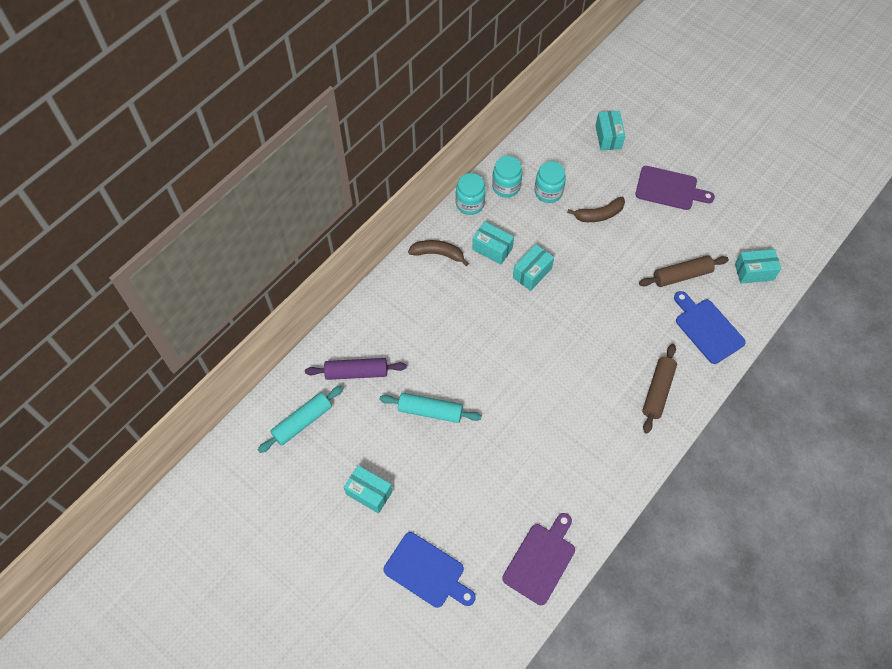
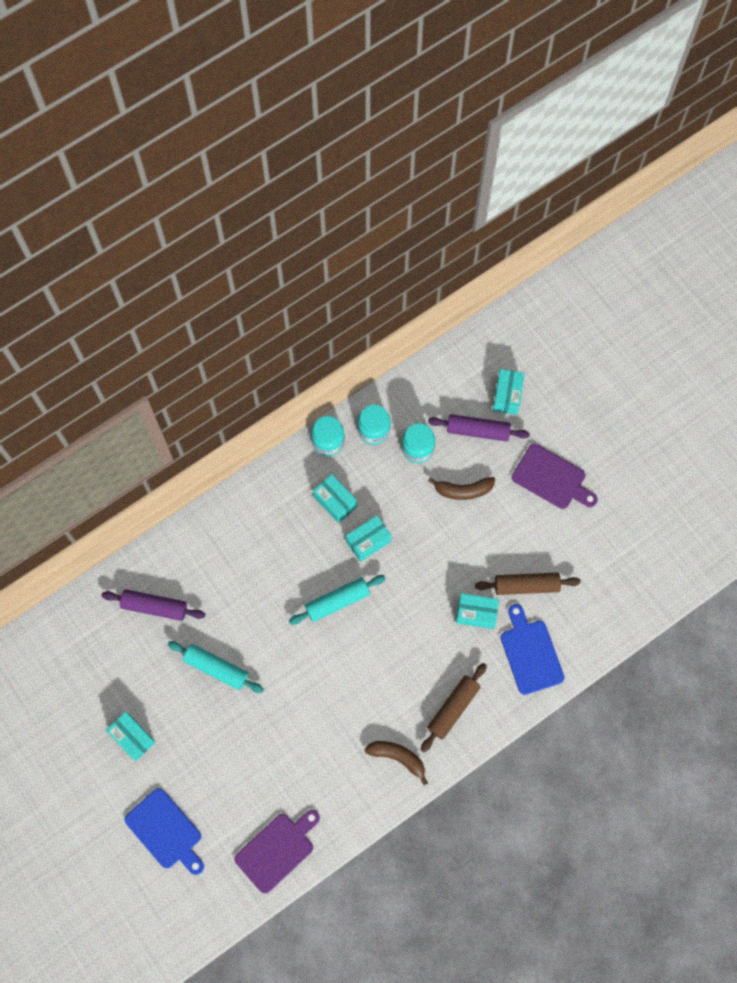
camera: 15 degrees right, 10 degrees up
(302, 422) = (87, 646): turquoise rolling pin -> turquoise rolling pin (337, 601)
(438, 254) = (276, 493): brown banana -> brown banana (398, 757)
(594, 167) = (478, 431): none -> purple rolling pin
(754, 272) = (606, 601): turquoise box -> turquoise box (476, 613)

